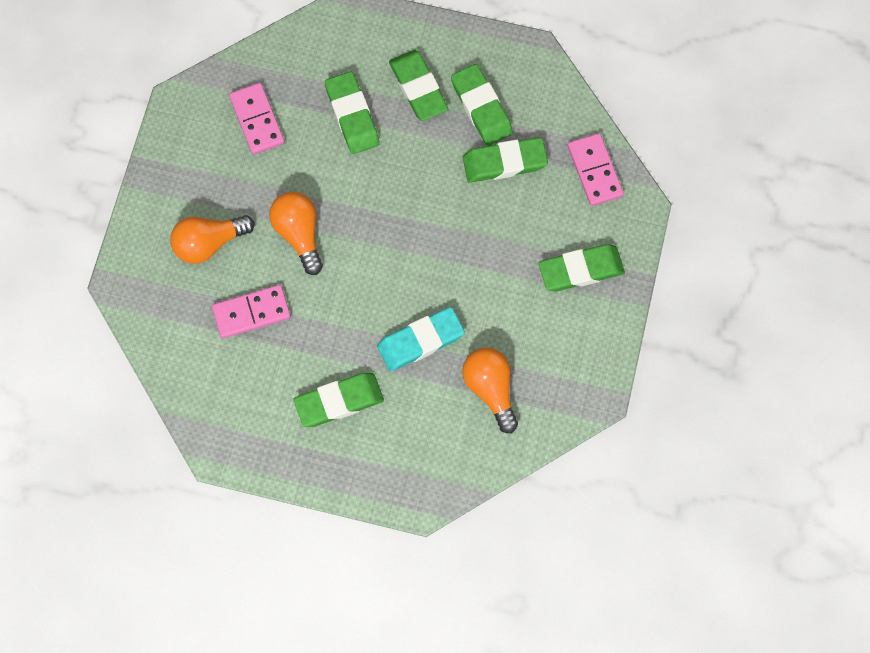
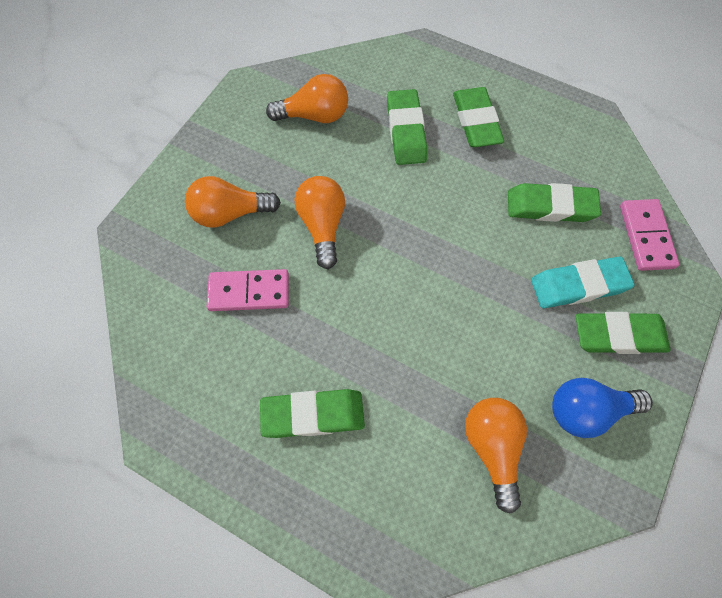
camera: 15 degrees right, 5 degrees down
(257, 120) = (314, 115): pink domino -> orange light bulb
(420, 341) = (422, 369): turquoise eraser -> turquoise eraser (578, 285)
(481, 107) = (535, 151): green eraser -> none
(562, 340) = (587, 410): none -> blue light bulb

